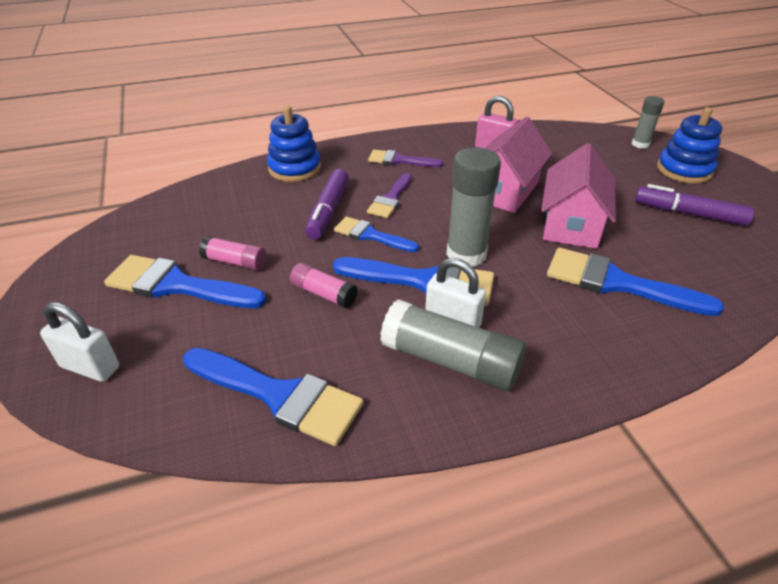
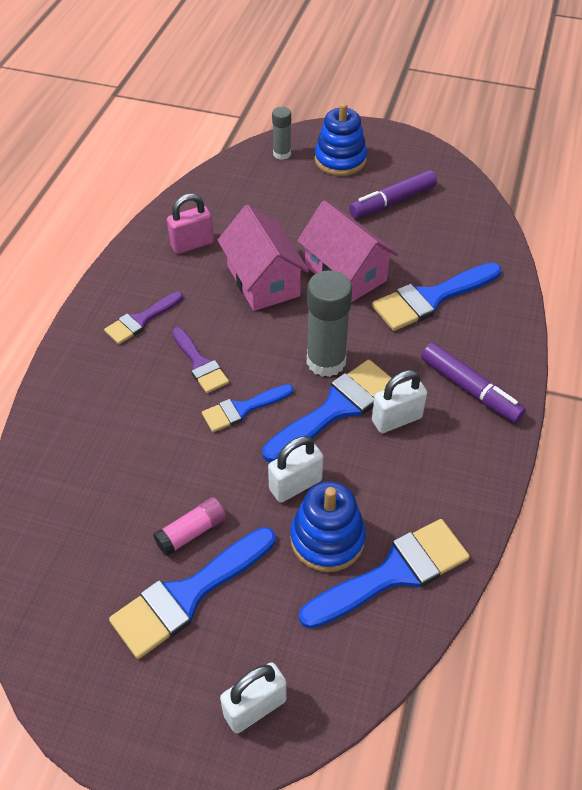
camera: 55 degrees left, 10 degrees up
(294, 168) = (68, 409): blue stacking toy -> blue stacking toy (327, 539)
(324, 294) = (295, 485): pink glue stick -> white padlock
(328, 211) = (174, 420): purple marker -> purple marker (470, 389)
(451, 361) = (435, 445): grey glue stick -> none

